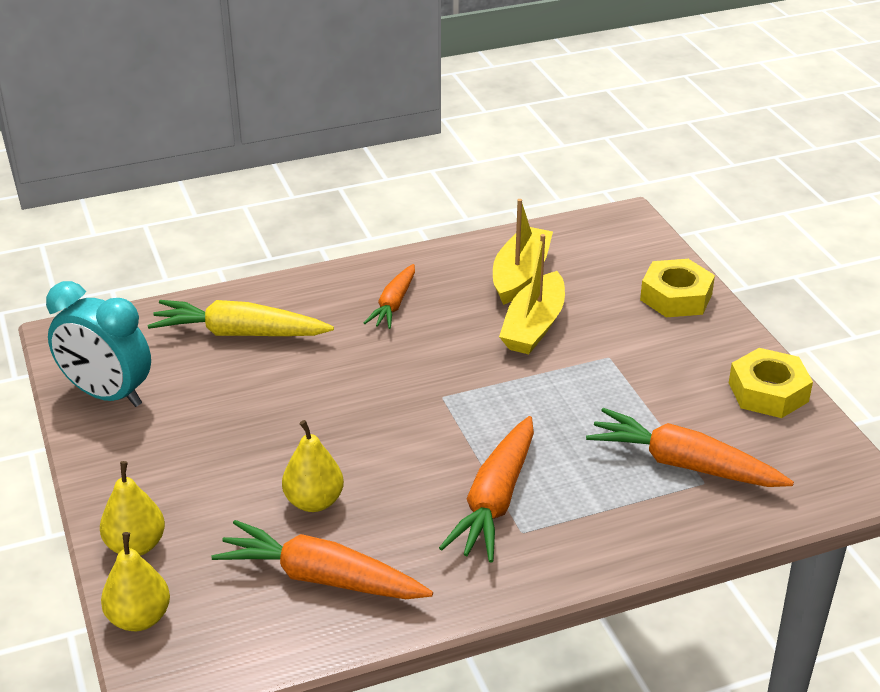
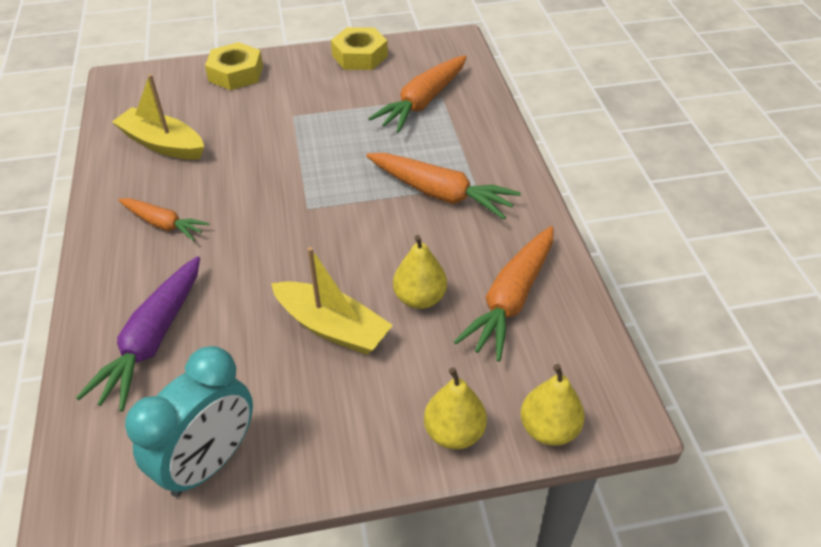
camera: 80 degrees left, 10 degrees up
(240, 333) = (153, 340): yellow carrot -> purple carrot
(534, 326) = (237, 146): yellow boat -> yellow boat (332, 327)

